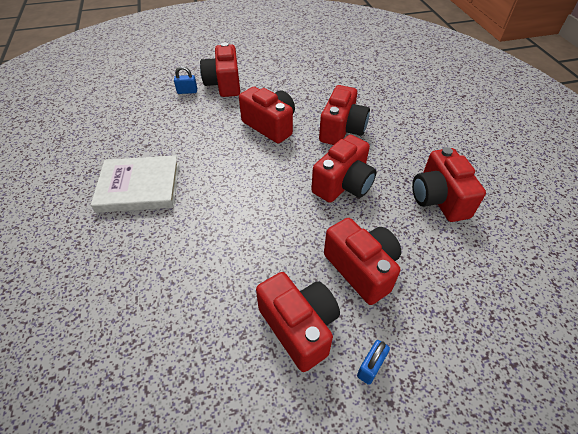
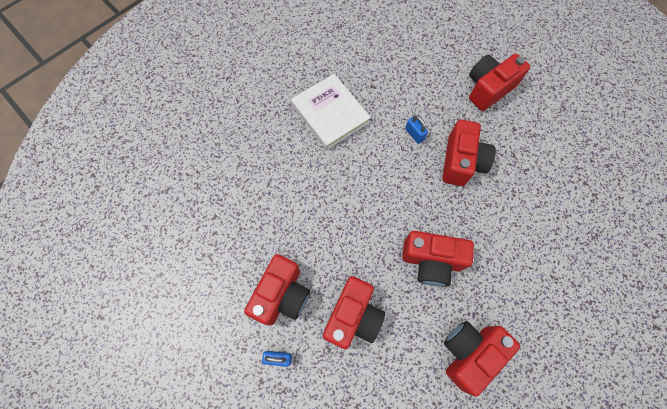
camera: 60 degrees right, 20 degrees up
(187, 91) = (455, 68): blue padlock -> blue padlock (414, 134)
(342, 130) = (501, 225): red camera -> none

